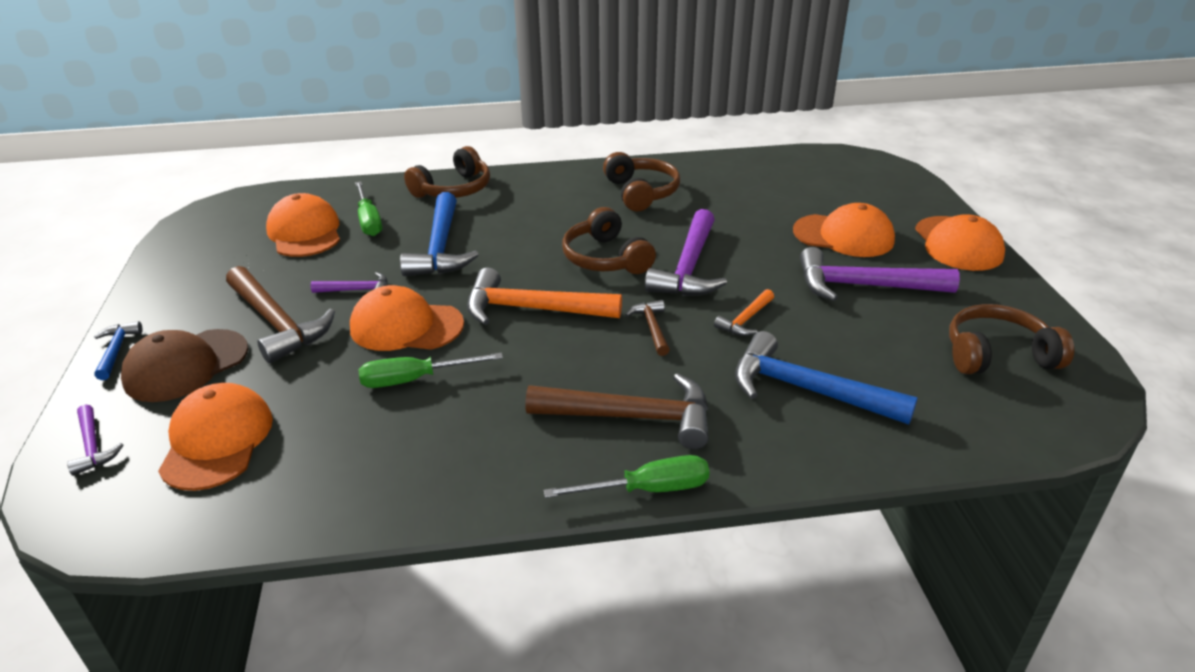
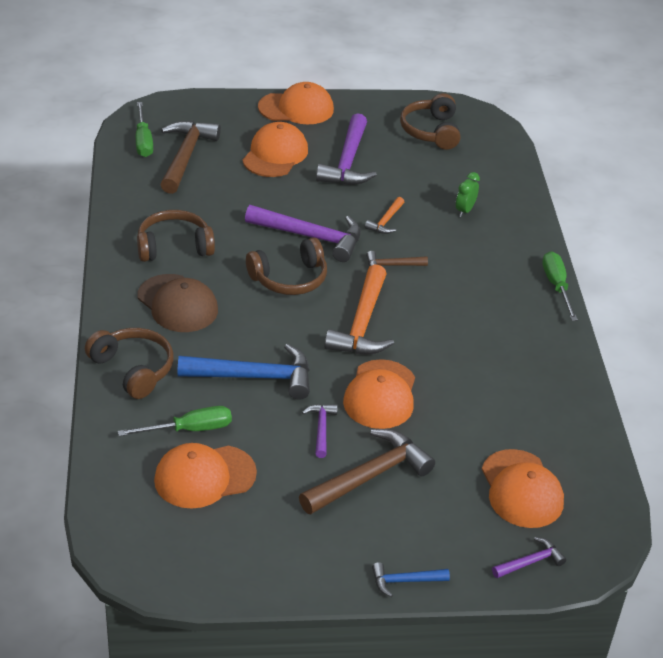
camera: 90 degrees left, 5 degrees up
(186, 365) = (429, 526): brown cap -> brown cap (177, 304)
(217, 441) = (521, 489): orange cap -> orange cap turned 105 degrees counterclockwise
(415, 379) = (450, 387): green screwdriver -> green screwdriver (143, 141)
(632, 417) = (491, 285): brown hammer -> brown hammer (185, 156)
(745, 320) = (386, 221): orange hammer -> orange hammer turned 75 degrees clockwise
(806, 390) = (465, 210): blue hammer -> green clock

